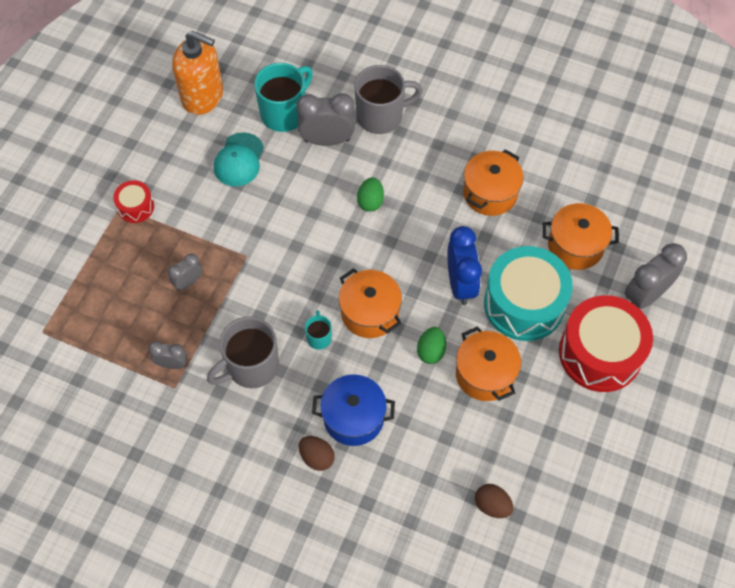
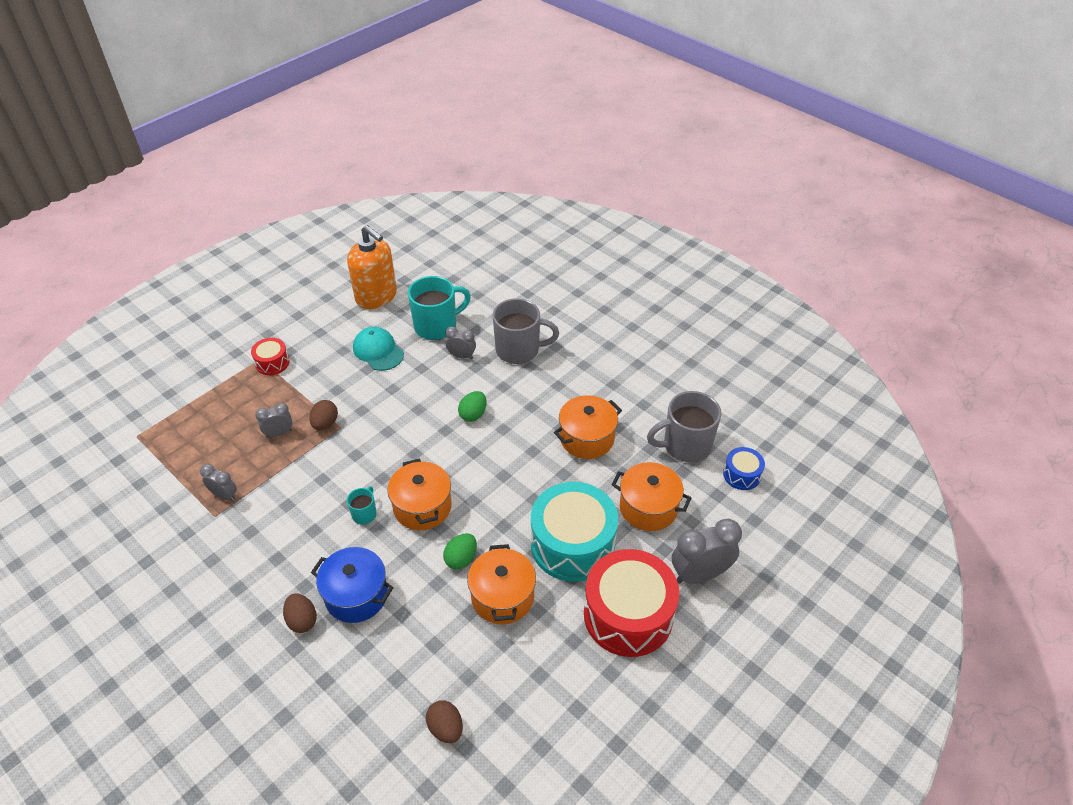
camera: 20 degrees right, 15 degrees down
(229, 257) = (325, 423): none -> brown egg
(239, 160) = (378, 351): turquoise cap -> turquoise cap turned 105 degrees clockwise
(251, 367) = (290, 519): grey mug -> grey mug (685, 445)
(327, 140) = (461, 356): grey clock -> grey clock, size x0.56
(461, 284) = (520, 508): blue clock -> none
(644, 186) = (741, 475): none -> blue drum

